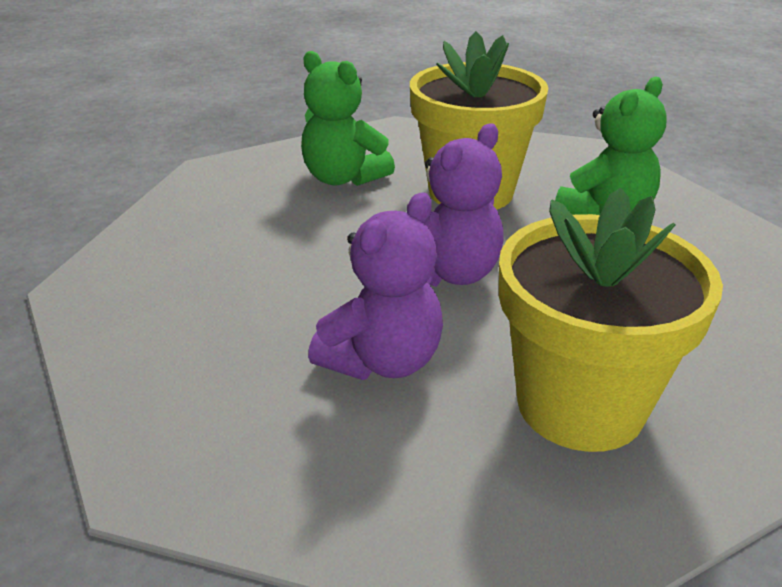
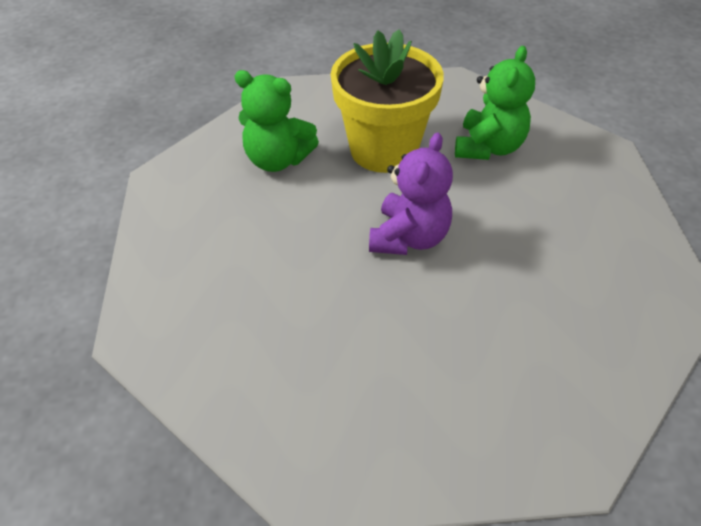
camera: 20 degrees left, 15 degrees up
(382, 361) = (404, 332): purple teddy bear -> none
(580, 405) = (546, 327): yellow flower pot -> none

